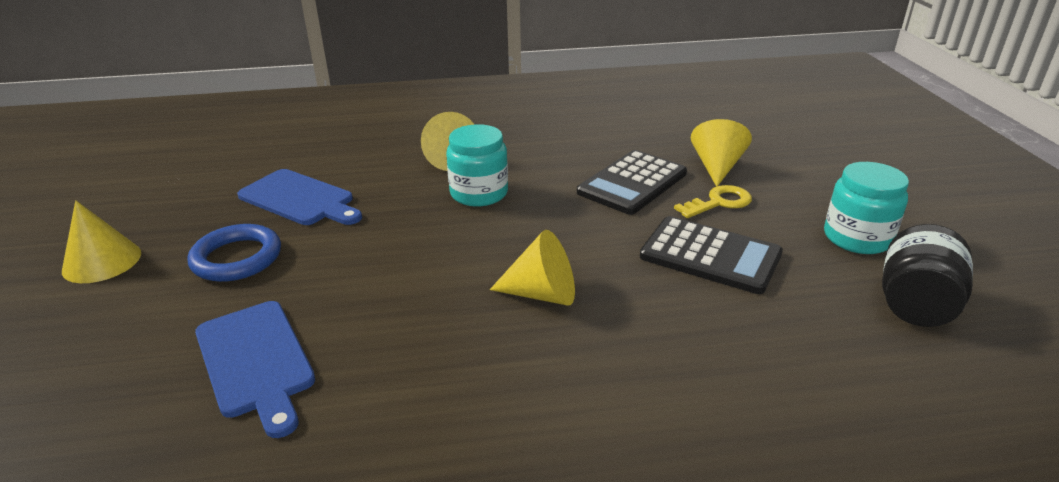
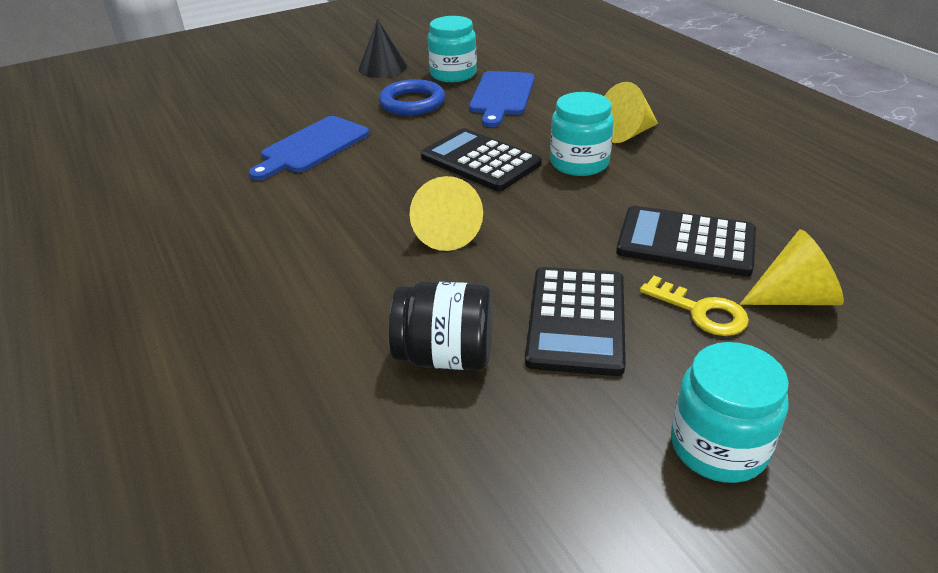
camera: 70 degrees right, 5 degrees up
(102, 261) = (382, 67): yellow cone -> black cone
(203, 215) = (453, 74): none -> turquoise jar
(423, 243) = (480, 161): none -> black calculator
(915, 305) = (587, 509): black jar -> black jar (445, 356)

